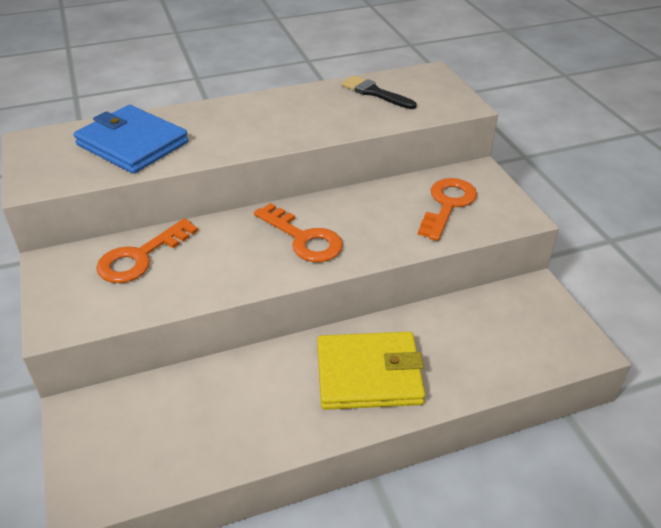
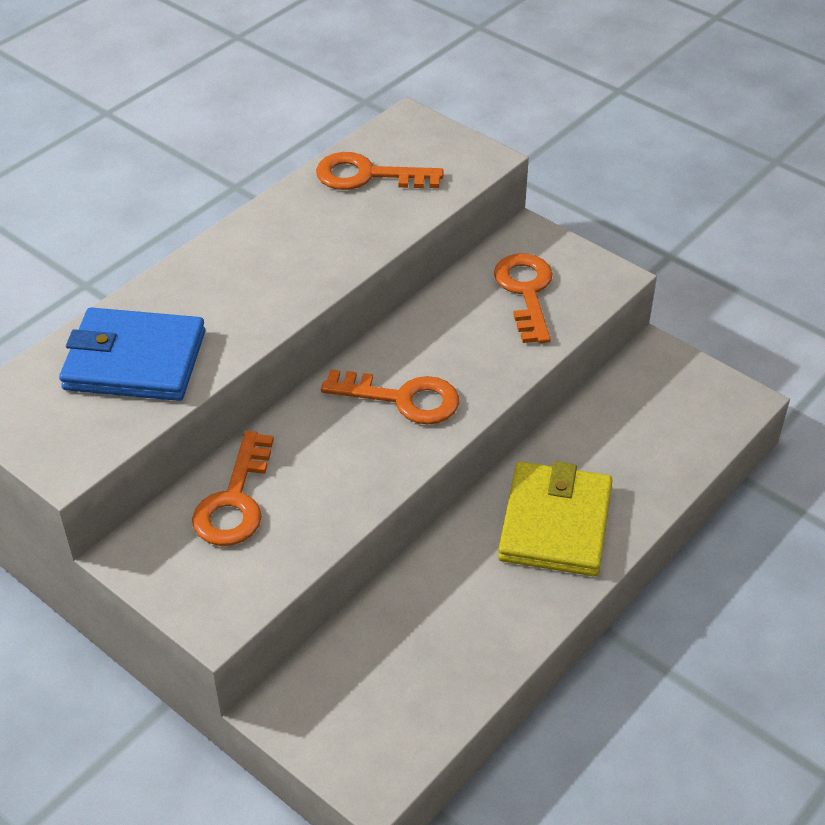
camera: 30 degrees left, 5 degrees up
(369, 374) = (555, 523): yellow wallet -> yellow wallet turned 45 degrees counterclockwise
(375, 93) = (367, 176): black brush -> orange key

